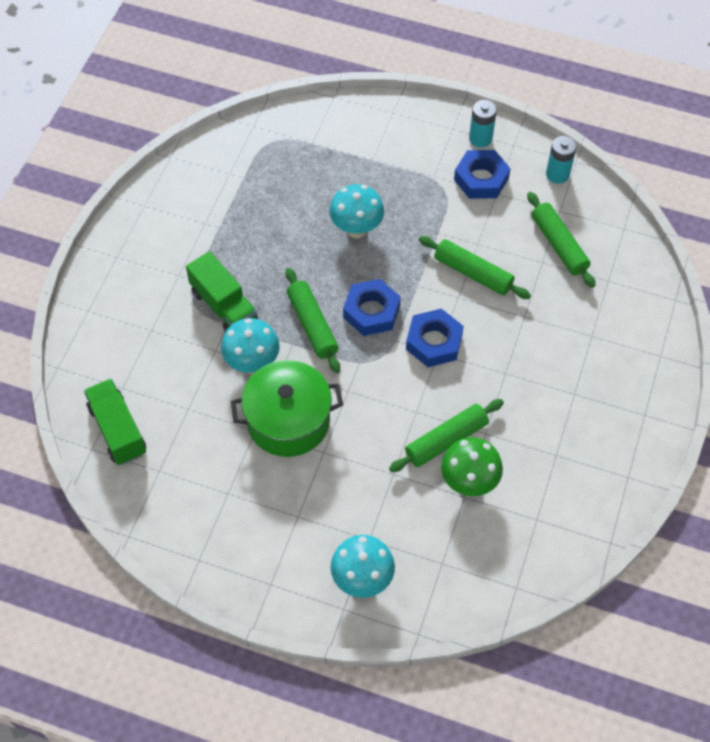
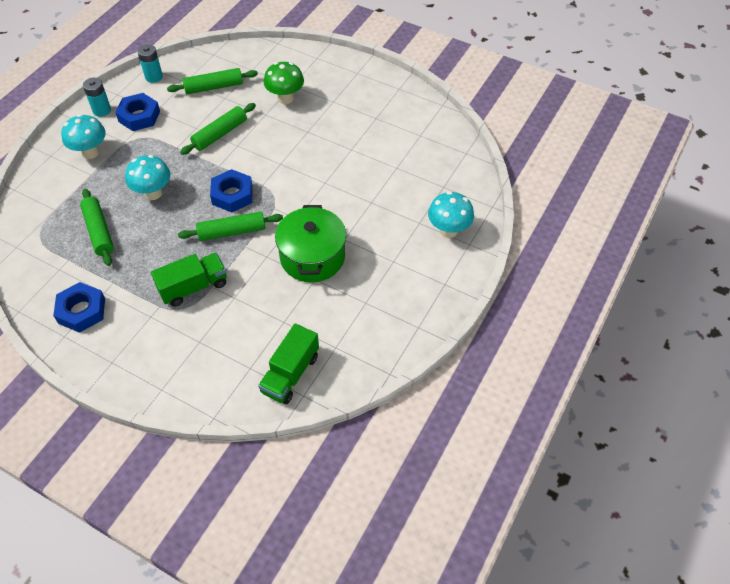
camera: 80 degrees left, 5 degrees down
(118, 430) = (290, 374): green truck -> green truck turned 45 degrees counterclockwise
(252, 363) = (254, 274): turquoise mushroom -> turquoise mushroom (90, 152)
(434, 342) = (270, 164): blue nut -> blue nut (82, 311)
(446, 440) = (351, 170): green rolling pin -> green rolling pin (99, 231)
(469, 482) = (386, 163): green mushroom -> green mushroom (285, 98)

